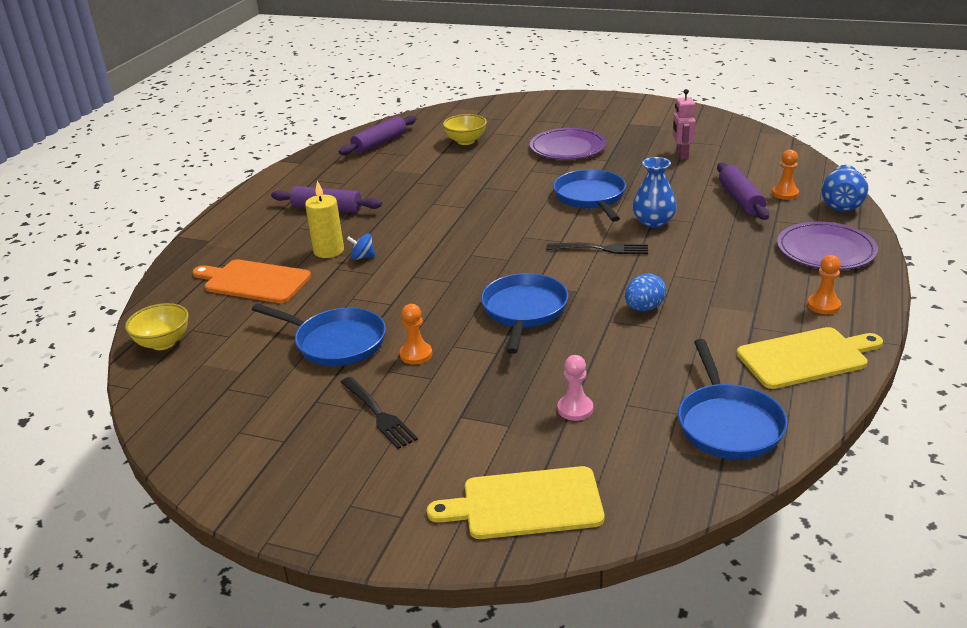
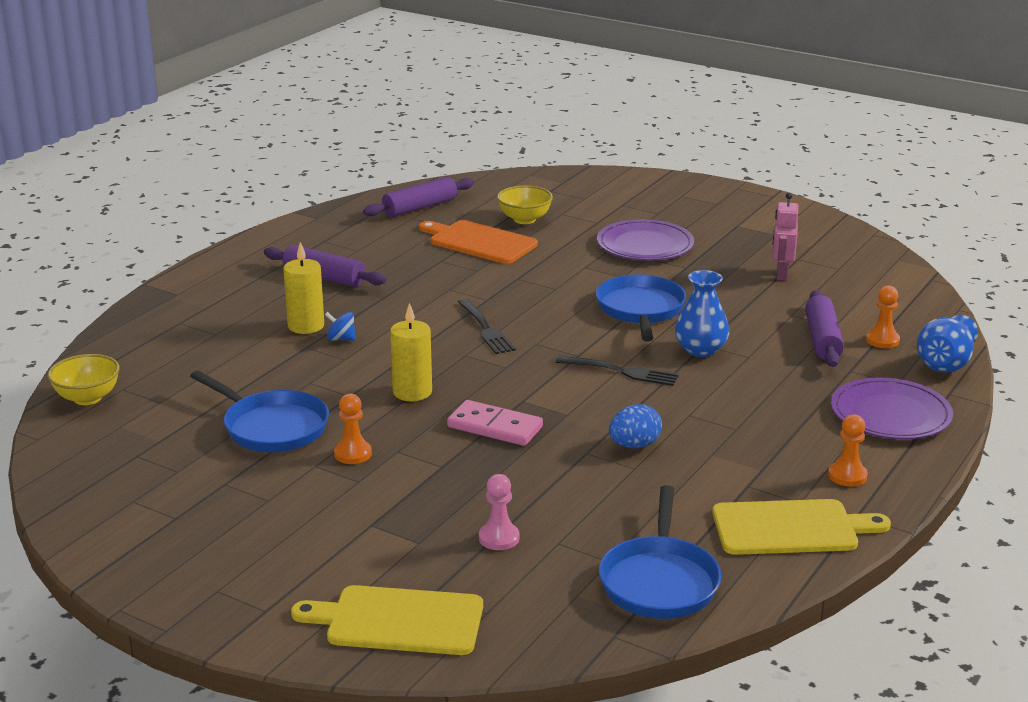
camera: 10 degrees right, 5 degrees down
(254, 281) = (209, 347): orange cutting board -> orange cutting board (479, 242)
(378, 414) = (285, 508): black fork -> black fork (485, 329)
(442, 292) = (412, 392): none -> yellow candle
(524, 311) = (495, 427): blue pan -> pink domino

